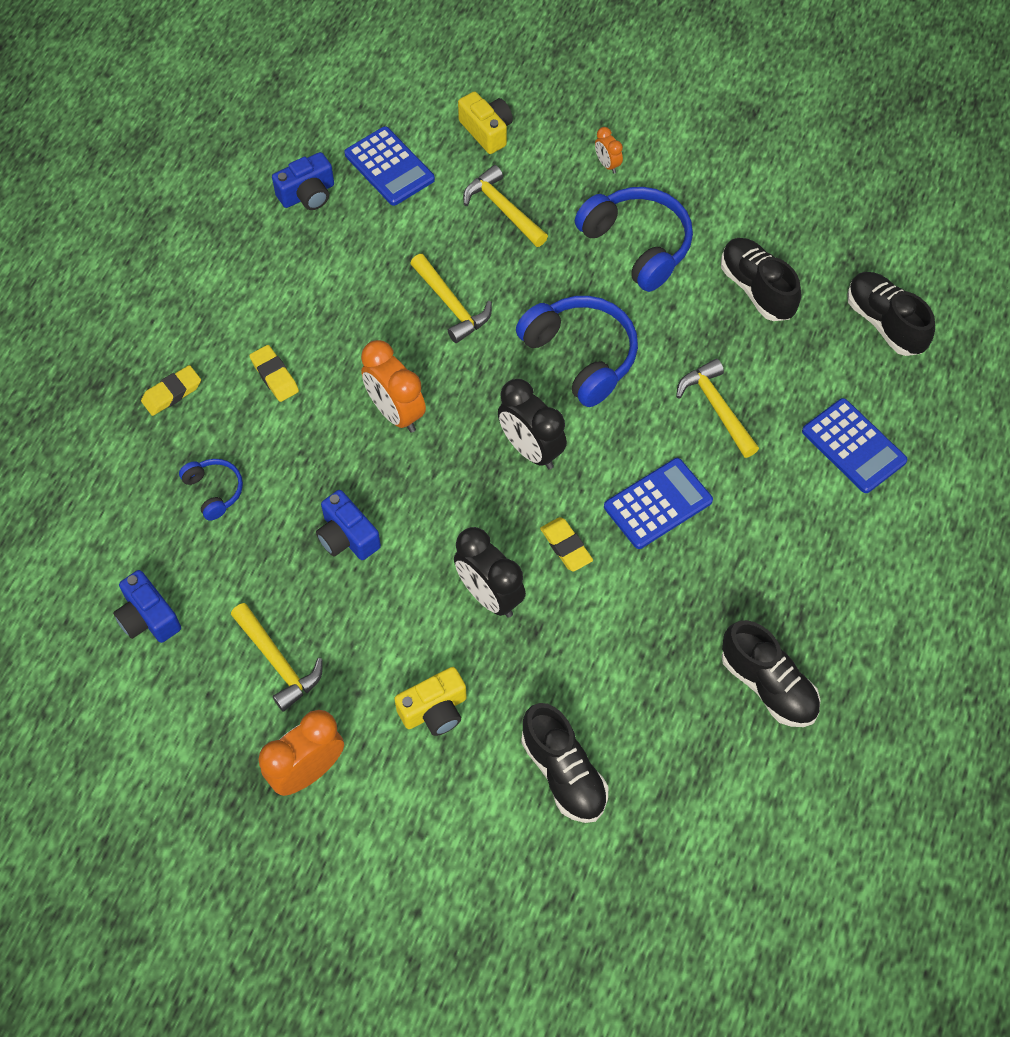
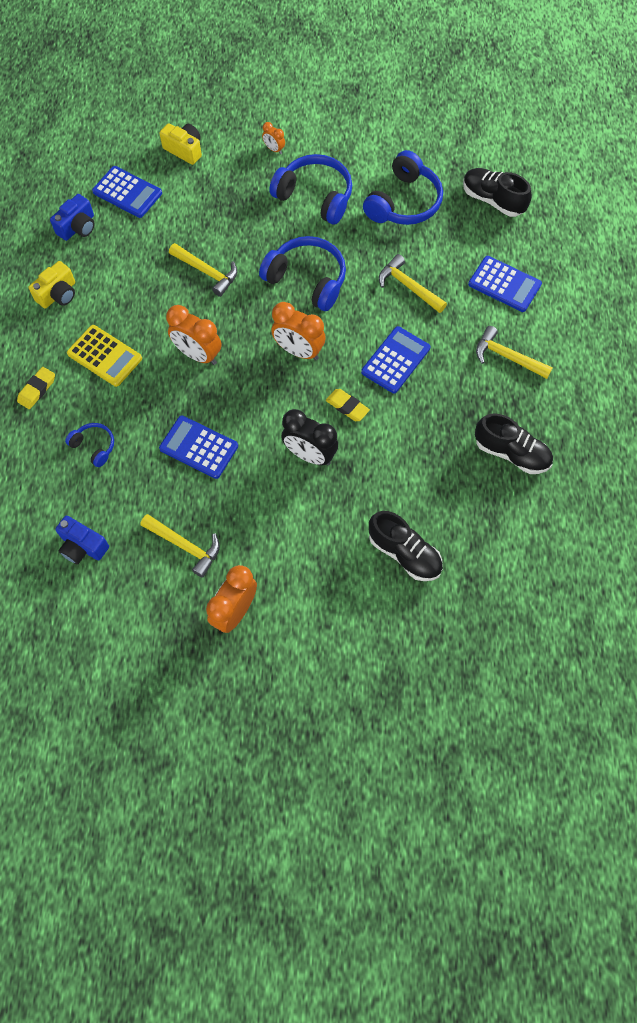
camera: 20 degrees left, 5 degrees up
(274, 376) = (105, 356): yellow eraser -> yellow calculator
(347, 537) = (198, 447): blue camera -> blue calculator
(434, 710) = (304, 542): yellow camera -> yellow camera (58, 294)
(503, 209) = (216, 199): yellow hammer -> yellow hammer (507, 357)
(531, 449) = (298, 351): black clock -> orange clock
(757, 289) = (403, 202): black shoe -> blue headphones

